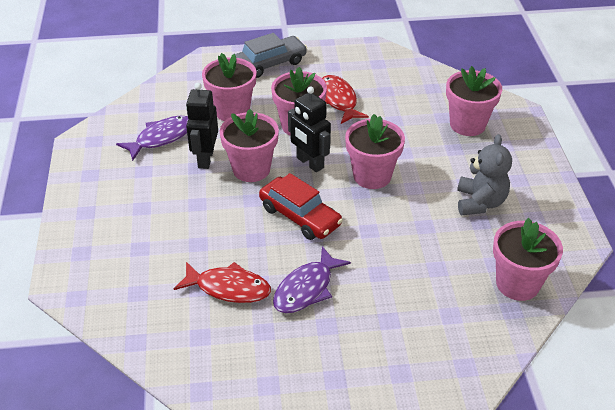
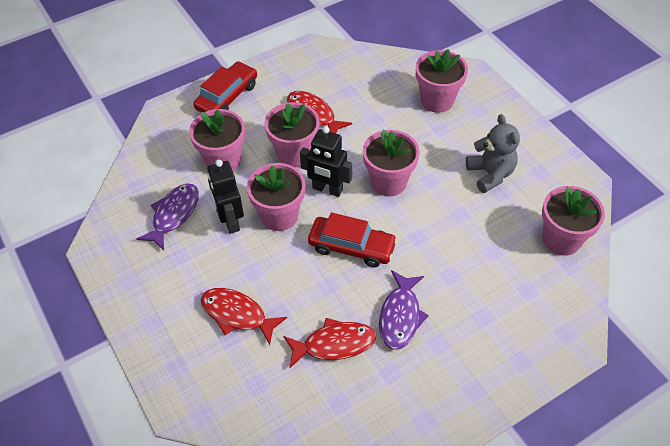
camera: 25 degrees left, 10 degrees up
(160, 232) = (237, 315): none -> red fish
(270, 64) = (227, 97): grey car -> red car

